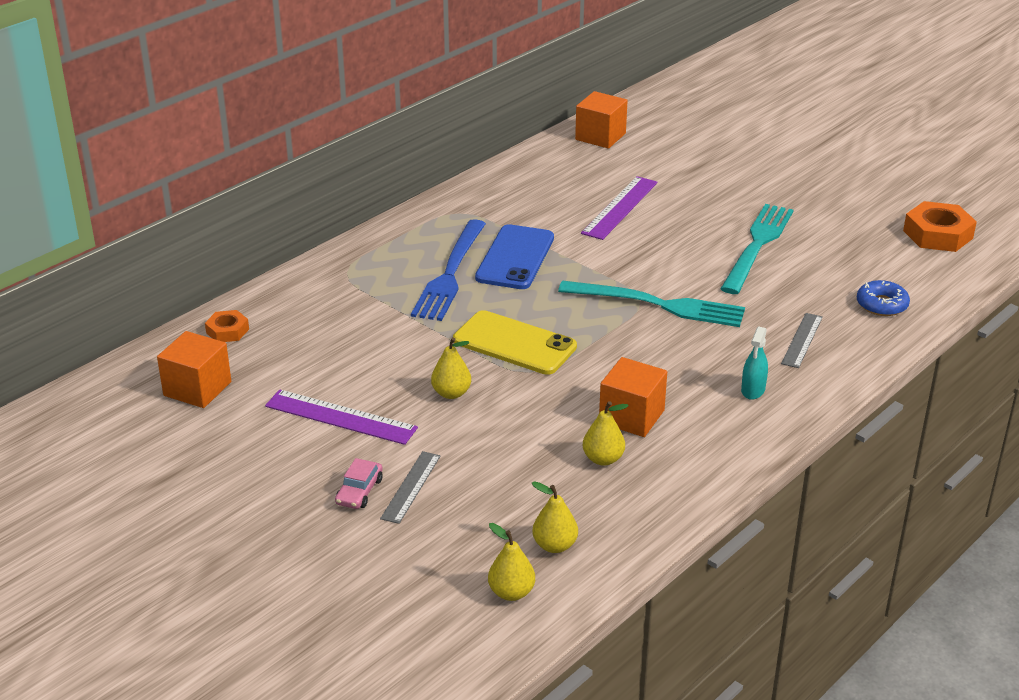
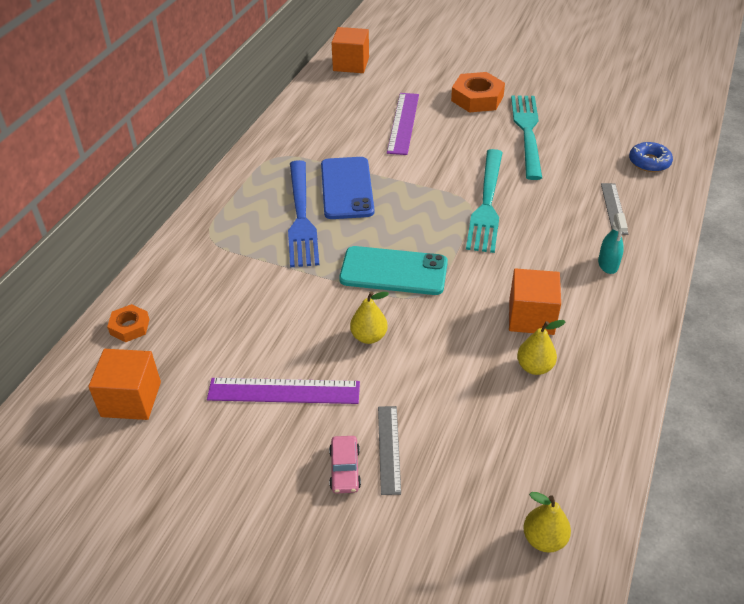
camera: 20 degrees left, 10 degrees up
(514, 344) = (393, 271): yellow phone -> turquoise phone
(554, 545) = (549, 472): yellow pear -> none
(658, 305) = (487, 204): turquoise fork -> turquoise fork turned 105 degrees clockwise
(938, 234) = (647, 93): orange nut -> orange nut (477, 98)

